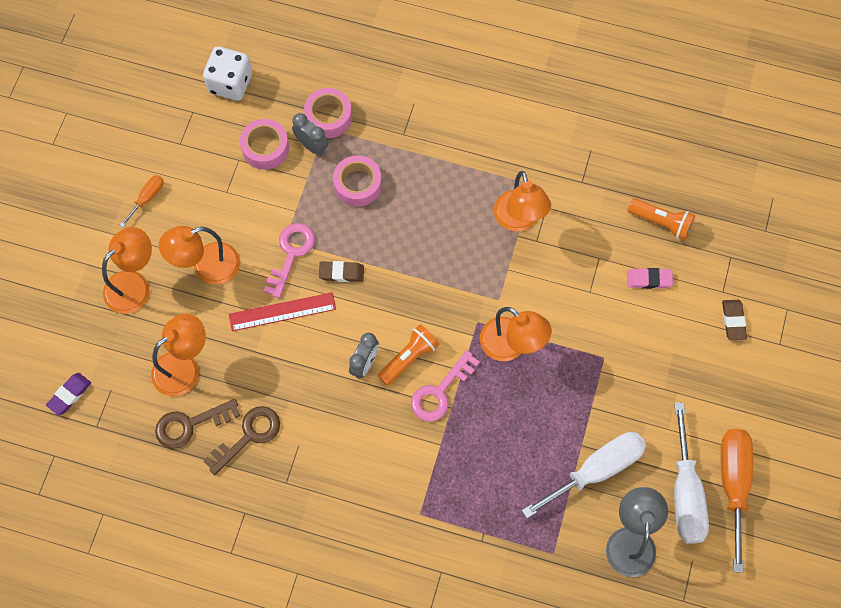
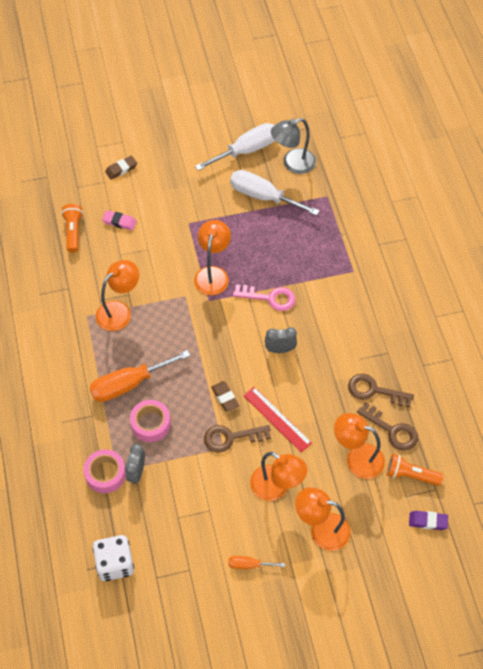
camera: 120 degrees left, 10 degrees down
(265, 148) = (157, 504): pink tape -> none
(291, 254) = (231, 437): pink key -> brown key
(409, 358) = (259, 326): orange flashlight -> orange flashlight (411, 475)
(649, 280) = (119, 222): pink eraser -> pink eraser turned 45 degrees counterclockwise
(733, 484) = (226, 131): orange screwdriver -> orange screwdriver (129, 384)

